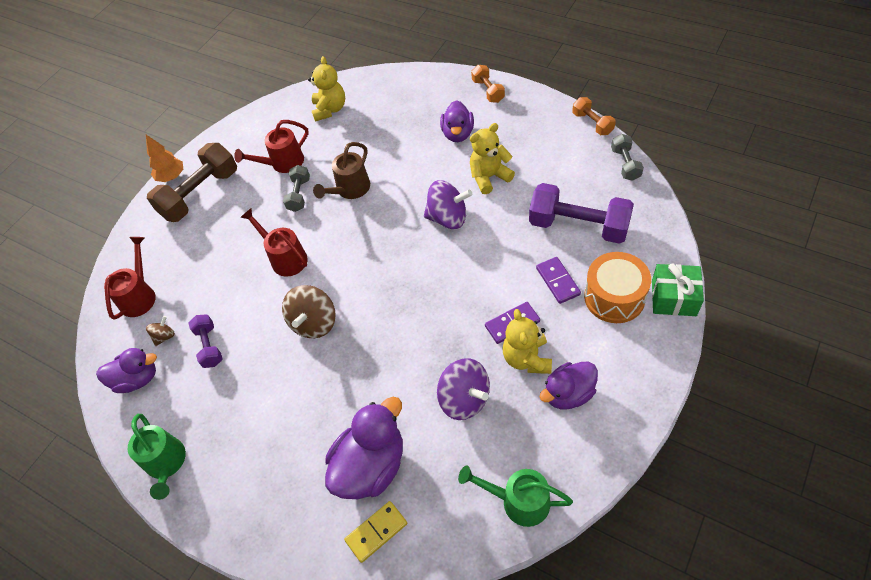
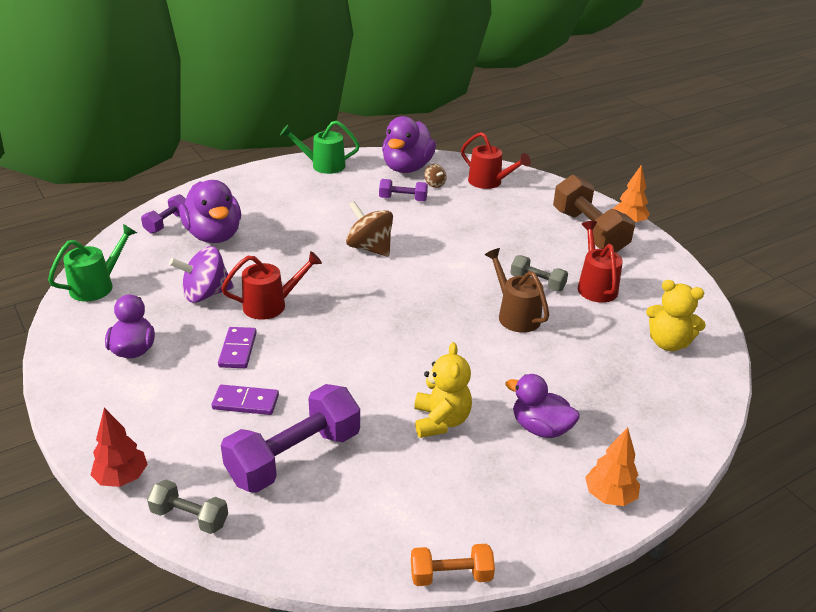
camera: 110 degrees right, 20 degrees down
(137, 379) = (407, 168): purple duck -> purple duck, size x1.52
(285, 258) = (460, 253): red watering can -> red watering can (271, 305)
(376, 532) = (167, 223): yellow domino -> purple dumbbell
(448, 218) = (409, 364): purple spinning top -> none
(488, 91) = (609, 496): orange dumbbell -> orange tree
(527, 358) = (195, 342): yellow teddy bear -> none
(614, 297) = (179, 432): orange drum -> none
(625, 164) = (342, 563): grey dumbbell -> grey dumbbell (189, 517)
(673, 298) = (122, 478): green gift -> red tree

